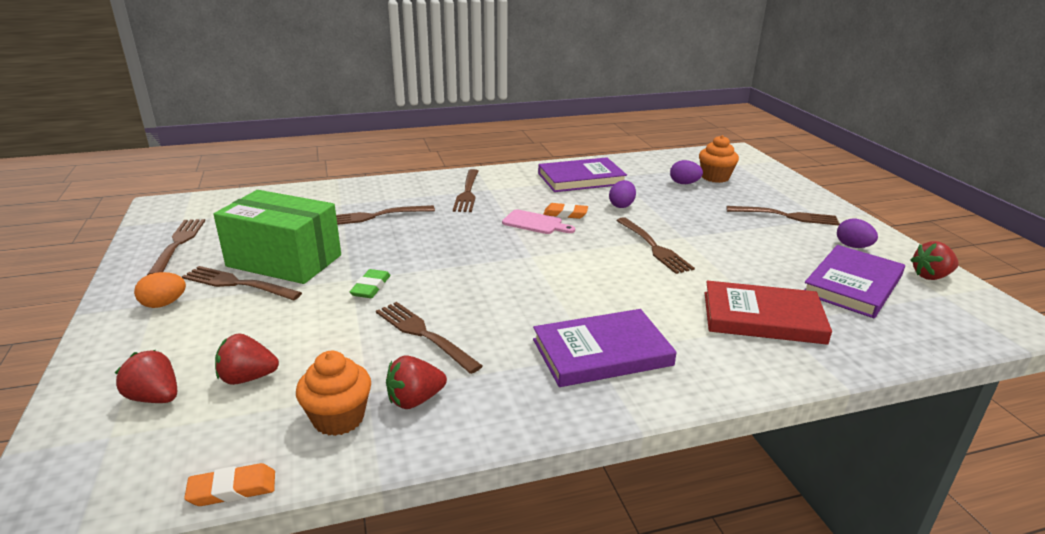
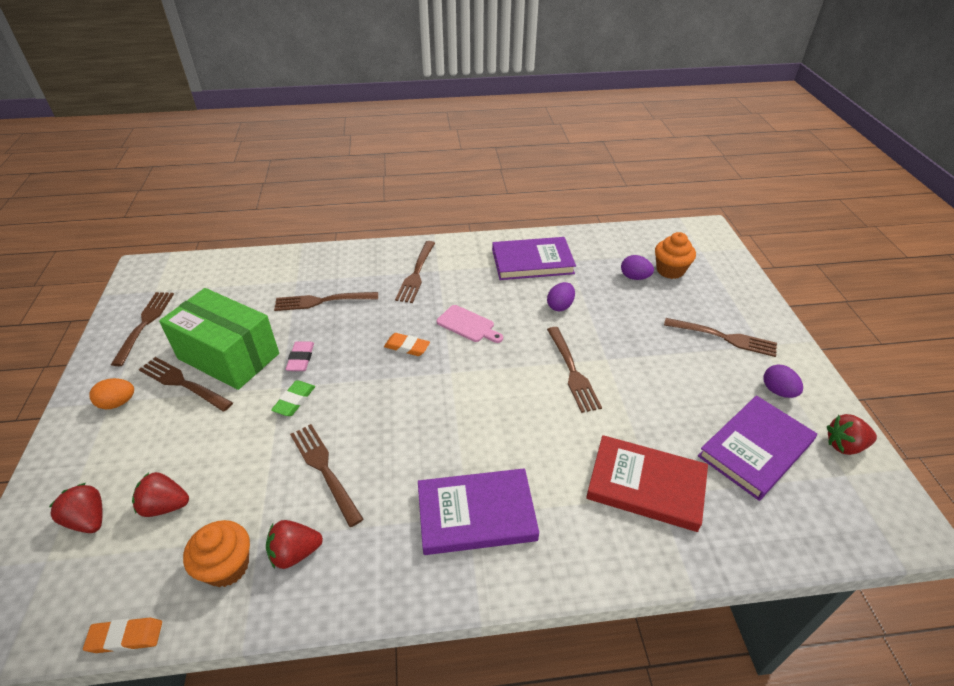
camera: 10 degrees right, 15 degrees up
(366, 257) = (301, 359): none -> pink eraser
(565, 214) = (501, 314): orange eraser -> orange eraser (407, 347)

